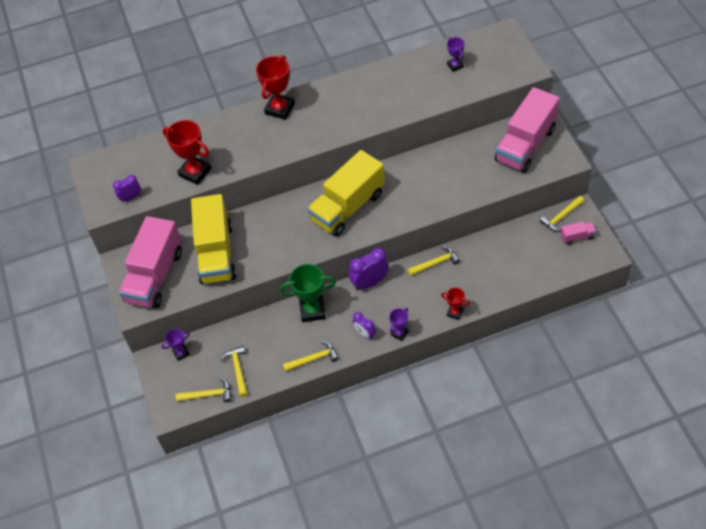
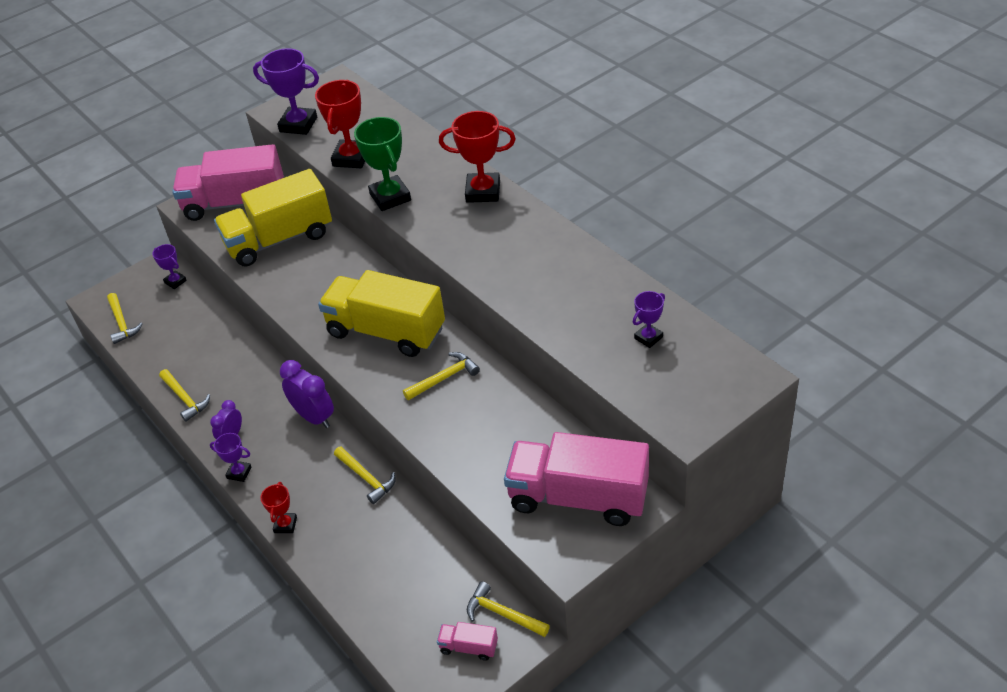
camera: 70 degrees right, 10 degrees down
(131, 198) = (298, 125): purple clock -> purple trophy
(238, 370) = (159, 336): yellow hammer -> yellow hammer (444, 378)
(312, 310) = (257, 374): green trophy -> green trophy (390, 197)
(577, 237) = (468, 647): pink truck -> pink truck turned 135 degrees clockwise

